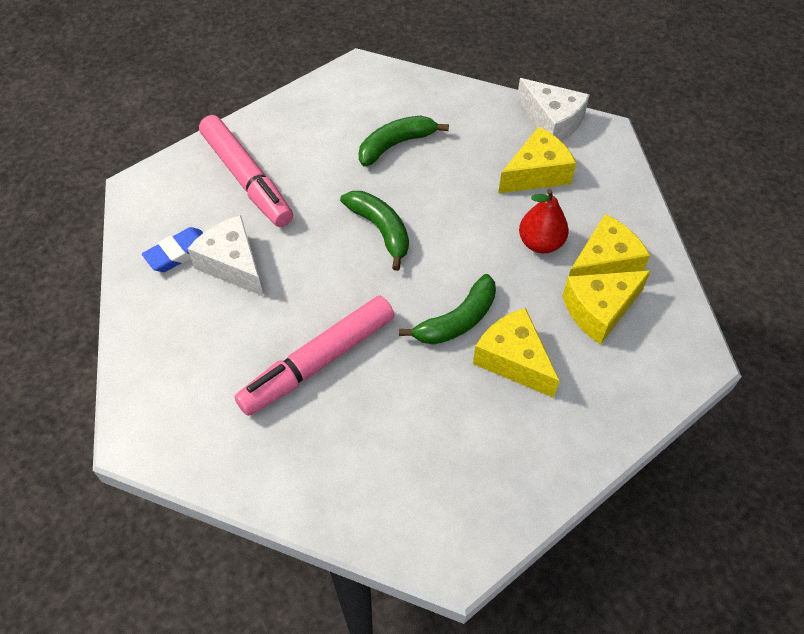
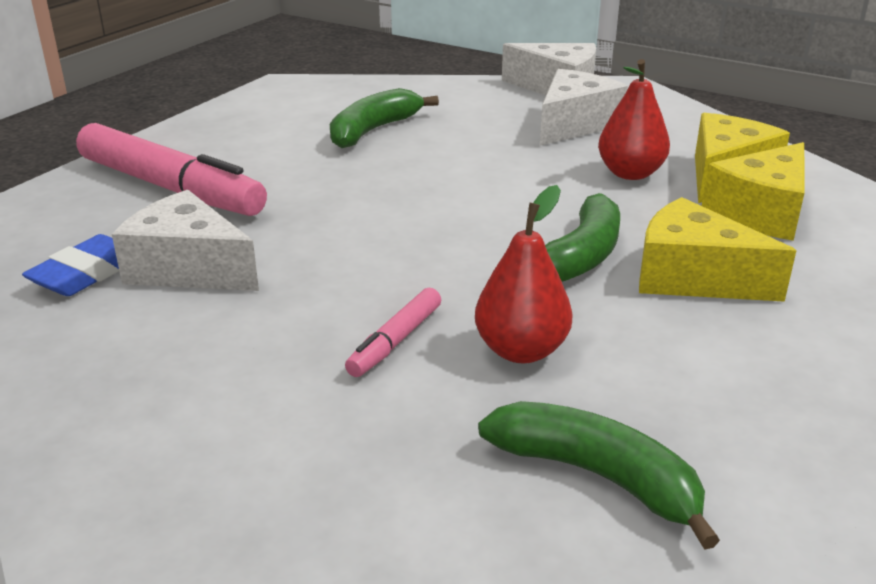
camera: 20 degrees left, 25 degrees down
(318, 362) = (395, 341): pink marker -> pink marker, size x0.46
(380, 230) = (403, 199): green banana -> green banana (597, 476)
(380, 390) = (521, 350): none -> red pear
(536, 173) = (574, 124): yellow cheese -> white cheese

